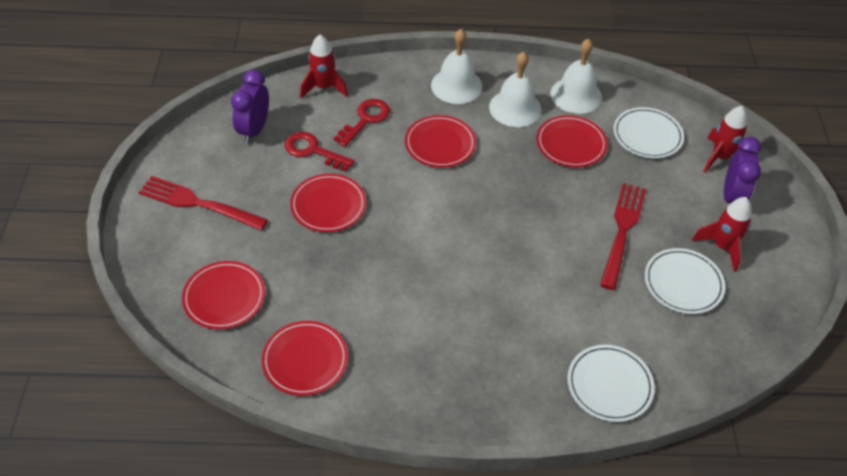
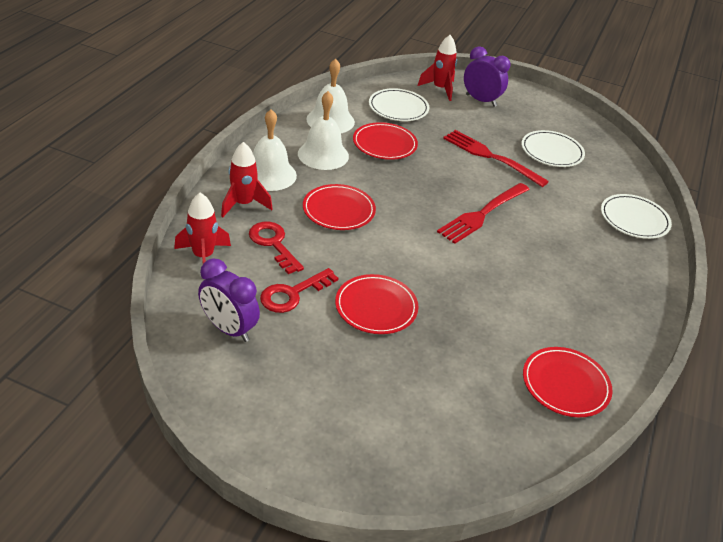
camera: 70 degrees left, 10 degrees down
(198, 203) = (316, 409): red fork -> red fork (482, 214)
(224, 297) = (465, 424): red plate -> none
(722, 247) = (525, 123): red rocket -> red rocket (243, 204)

